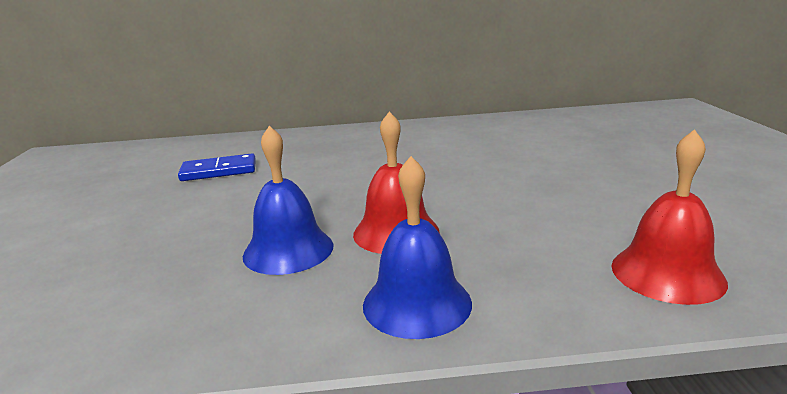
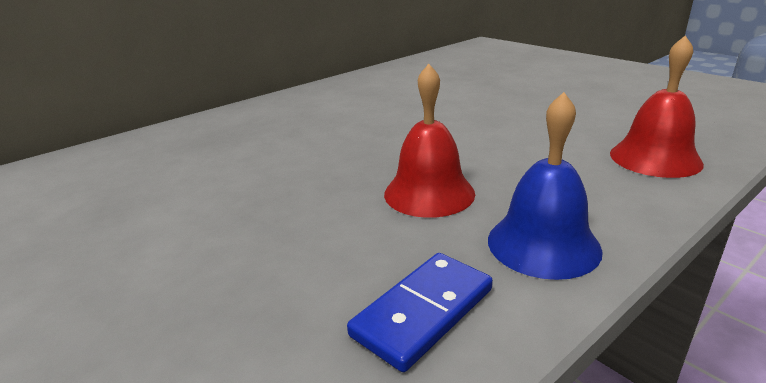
camera: 35 degrees left, 5 degrees up
(219, 171) = (120, 194): blue domino -> blue domino (423, 312)
(288, 250) = (351, 246): blue bell -> none

